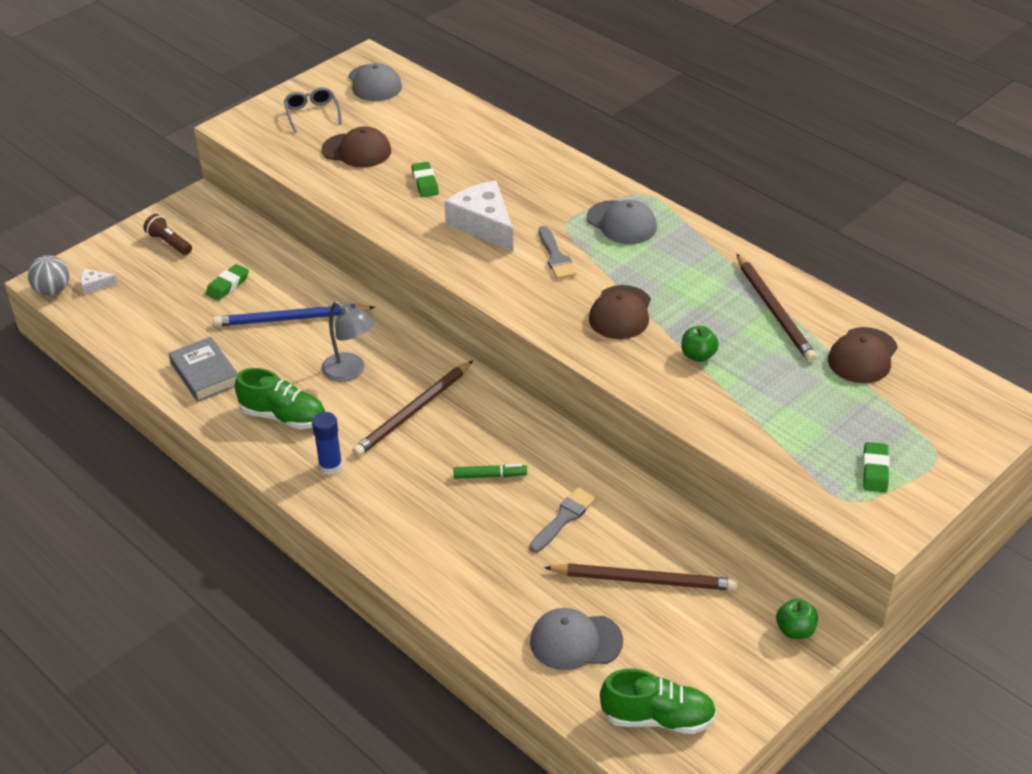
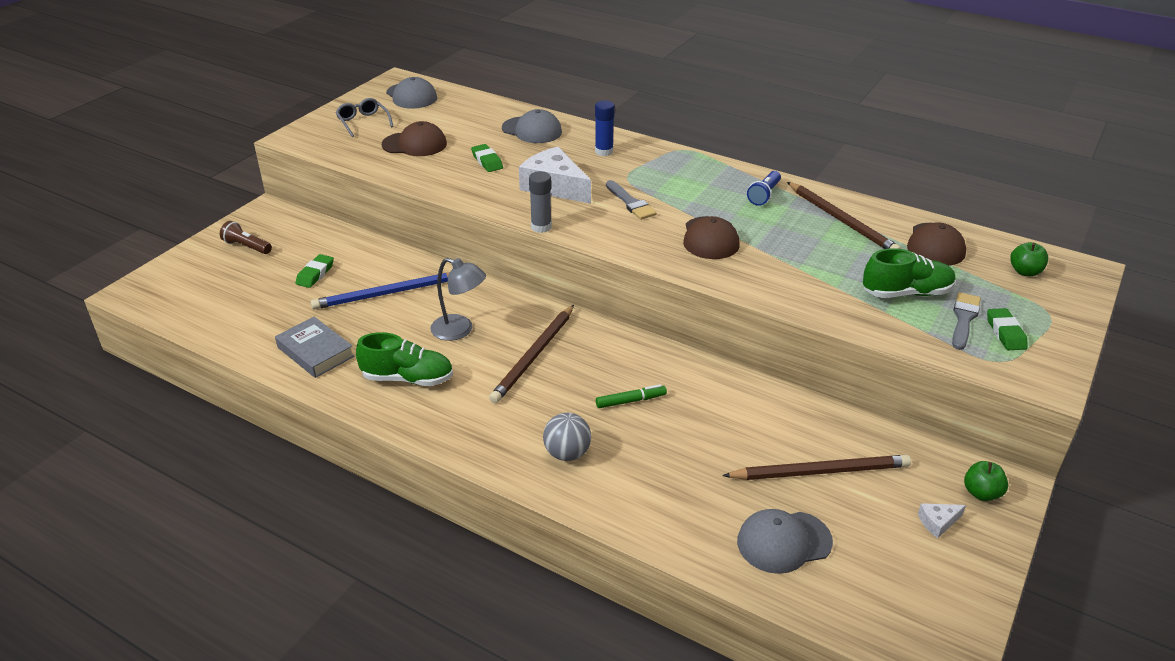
camera: 15 degrees left, 5 degrees down
(52, 290) = (137, 300): grey ball -> grey ball (567, 453)
(95, 285) = (181, 290): white cheese -> white cheese (938, 522)
(330, 466) = (471, 416): blue glue stick -> blue glue stick (604, 151)
(450, 274) = (541, 227): none -> grey glue stick
(564, 518) = (717, 428): grey brush -> grey brush (964, 319)
(622, 223) = (675, 172): grey cap -> grey cap (532, 130)
(658, 718) = (901, 603): green shoe -> green shoe (906, 293)
(698, 356) = (797, 263): green apple -> green apple (1025, 272)
(705, 266) = (764, 195): none -> blue flashlight

